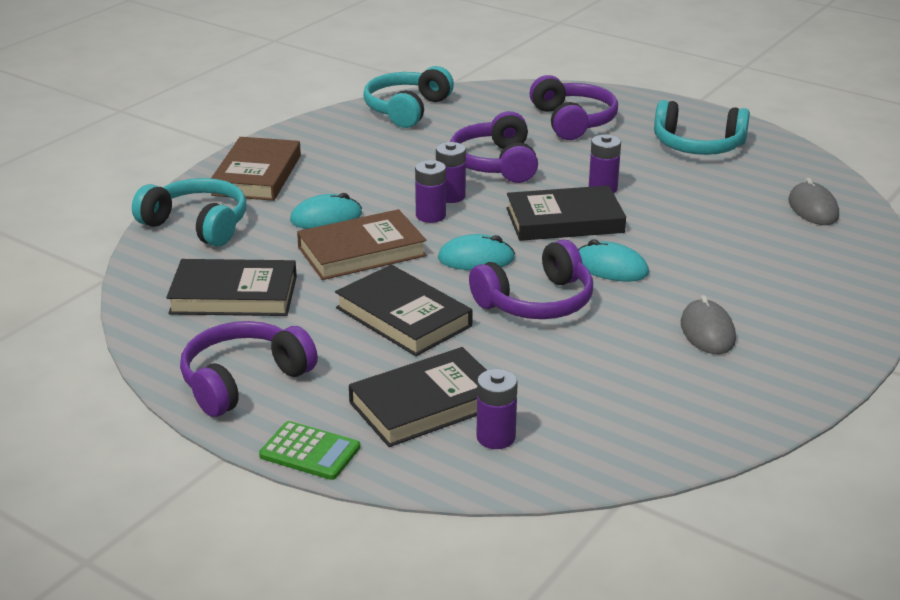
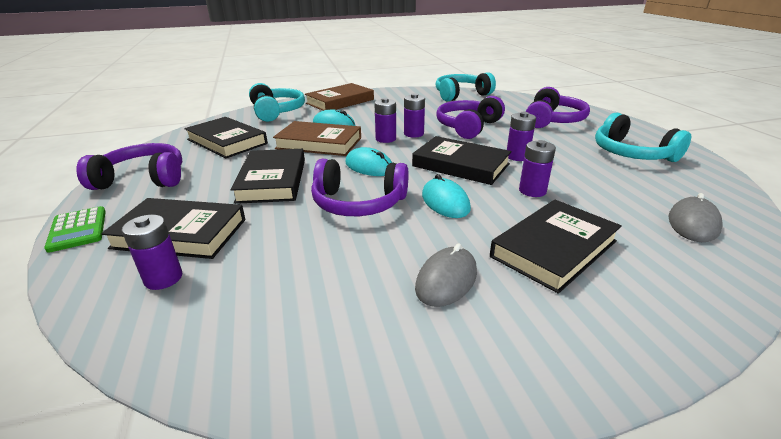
camera: 40 degrees right, 0 degrees up
(666, 225) = (532, 191): none -> purple battery
(747, 273) = (554, 249): none -> black book

